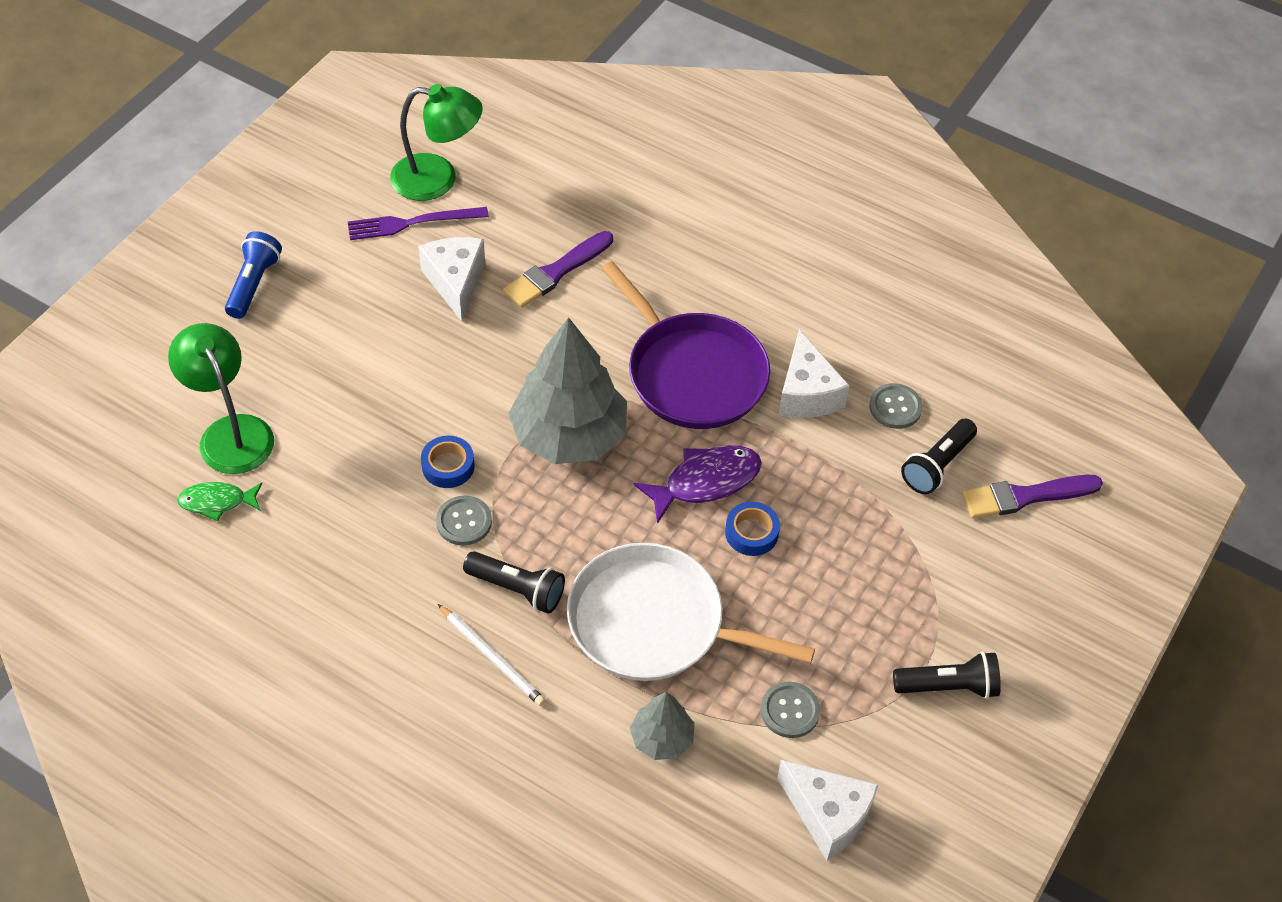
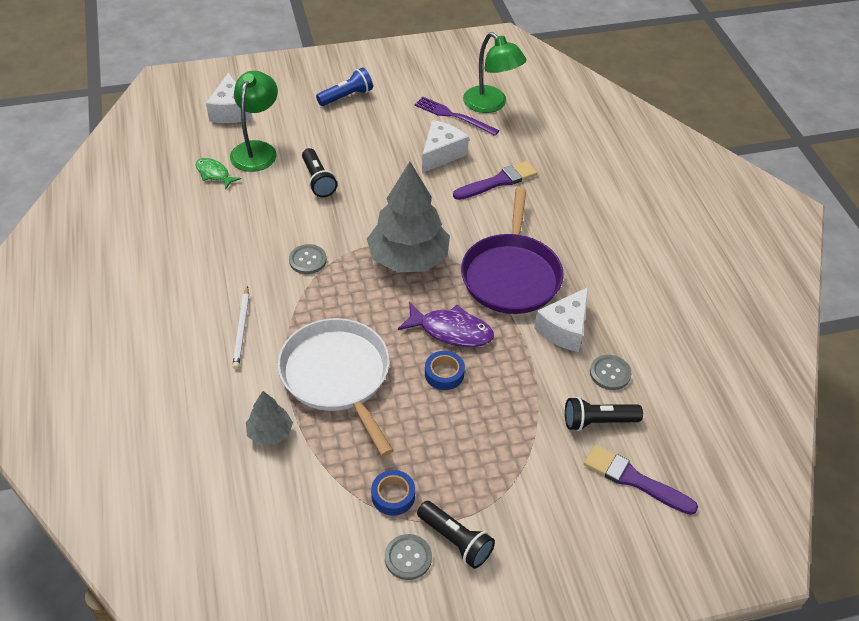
camera: 45 degrees right, 5 degrees down
(448, 466) = (332, 231): blue tape -> blue tape (393, 496)
(517, 589) = (293, 308): black flashlight -> black flashlight (318, 180)
(556, 272) = (498, 181): purple brush -> purple brush turned 150 degrees clockwise
(790, 711) = (351, 476): grey button -> grey button (408, 558)
(828, 815) = (303, 545): white cheese -> white cheese (230, 111)

